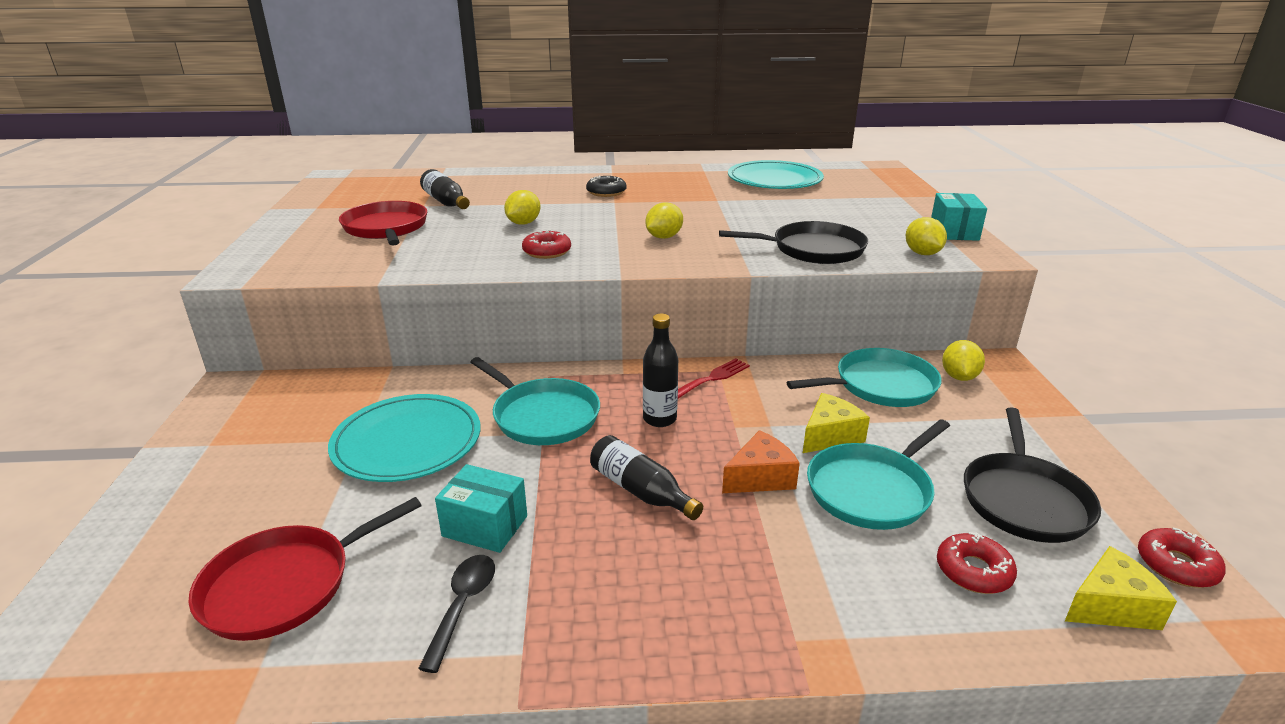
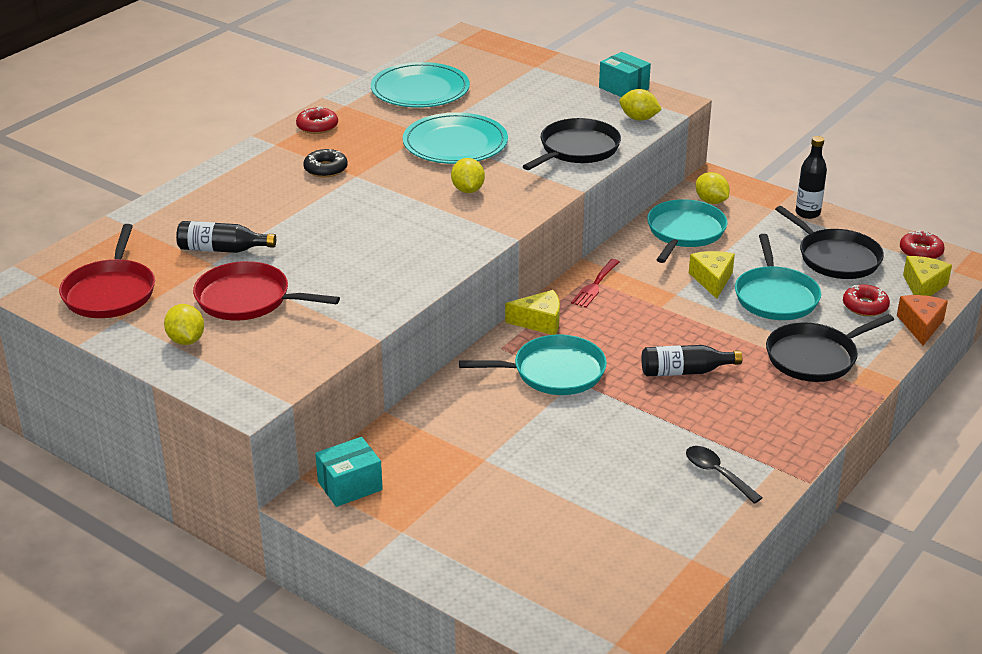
camera: 50 degrees left, 5 degrees up
(284, 585) = (626, 533): red pan -> red pan (110, 292)
(407, 442) = (516, 440): turquoise plate -> turquoise plate (455, 143)
(485, 526) = (653, 441): turquoise box -> turquoise box (350, 486)
(523, 223) = (341, 233): yellow lemon -> yellow lemon (186, 340)
(547, 251) = (422, 247): red donut -> red donut (317, 126)
(613, 377) = (539, 322): none -> yellow cheese
(659, 419) = (617, 329): black bottle -> black bottle (807, 213)
(712, 378) = (595, 285): red fork -> red fork turned 150 degrees counterclockwise
(760, 477) = (722, 325): orange cheese -> orange cheese (920, 325)
(801, 578) = (815, 357): none -> black pan

